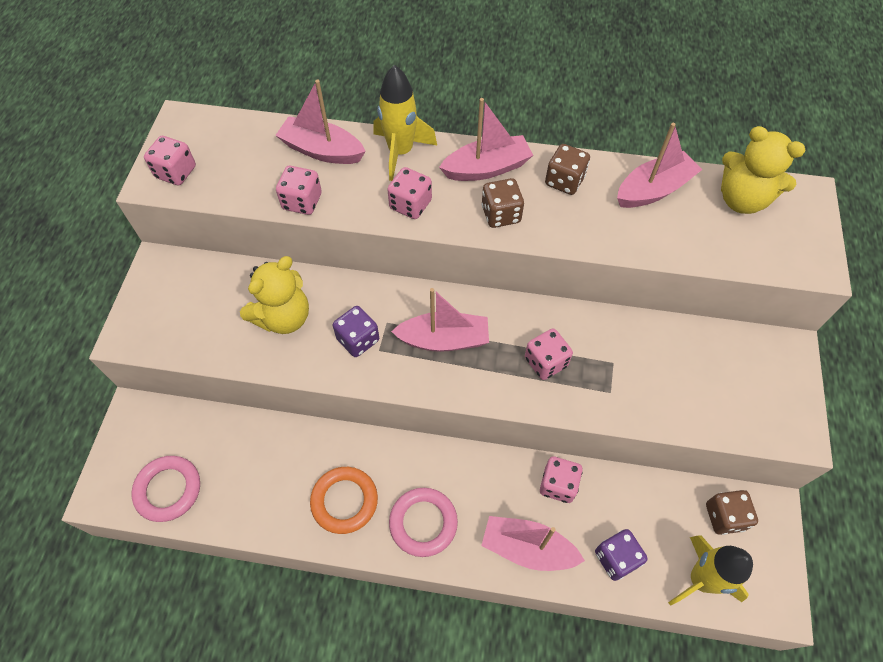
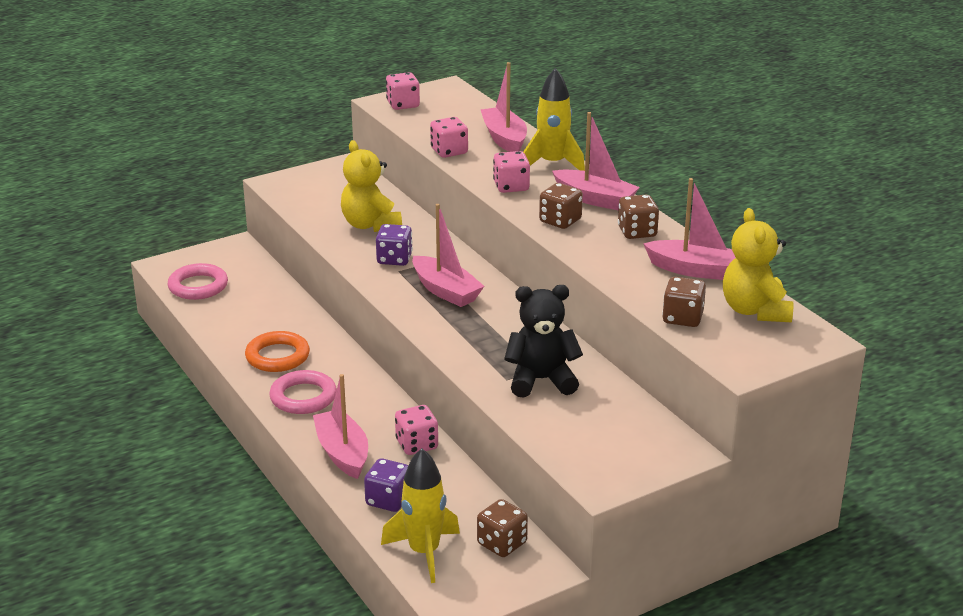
camera: 50 degrees right, 30 degrees down
(283, 317) = (370, 225): yellow teddy bear -> yellow teddy bear turned 60 degrees clockwise
(545, 362) = (490, 340): pink dice -> none
(631, 370) = (541, 380): none -> black teddy bear
(720, 249) = (682, 318): none -> brown dice

